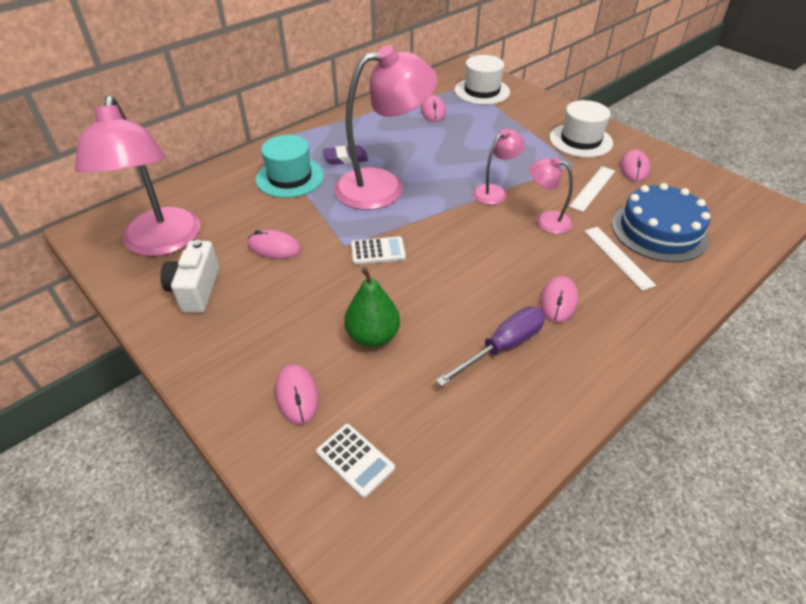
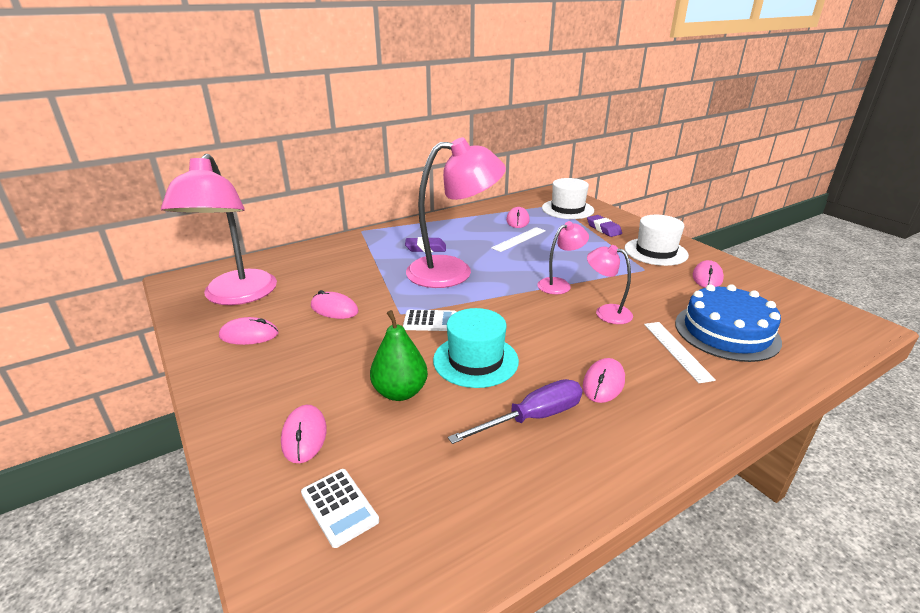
camera: 10 degrees right, 15 degrees down
(196, 290) = (249, 335): white camera -> pink mouse
(290, 177) = (370, 258): turquoise hat -> turquoise hat (475, 360)
(524, 115) = (603, 229): none -> purple eraser
(592, 188) = (660, 290): white ruler -> white ruler (519, 239)

